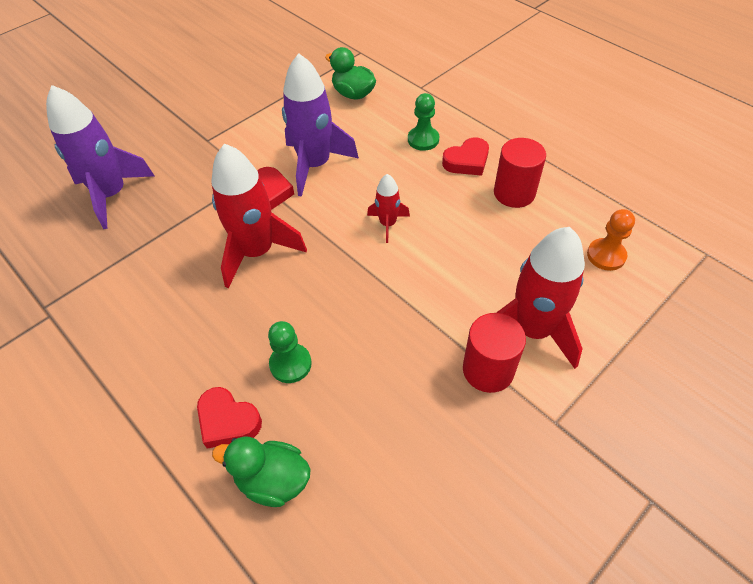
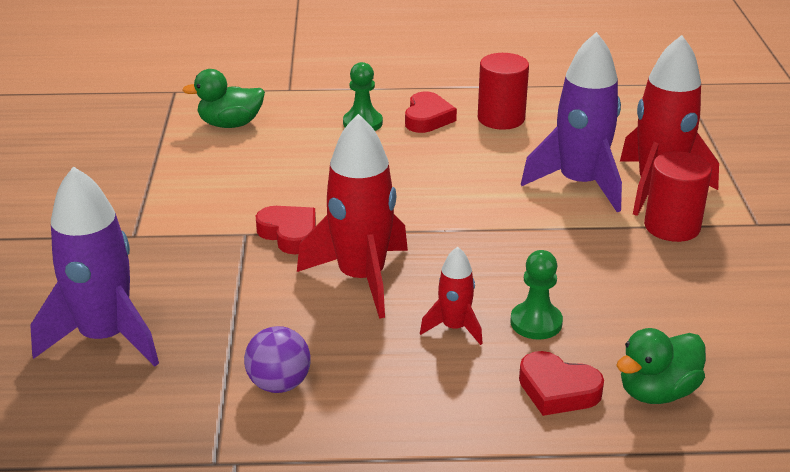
camera: 50 degrees left, 20 degrees down
(127, 286) = (279, 384): none -> purple ball
(228, 421) = (557, 390): red heart -> red heart turned 45 degrees clockwise
(315, 165) = (295, 191): purple rocket -> purple rocket (579, 184)
(388, 224) = (440, 192): red rocket -> red rocket (454, 328)
(606, 255) = (627, 119): orange pawn -> none

